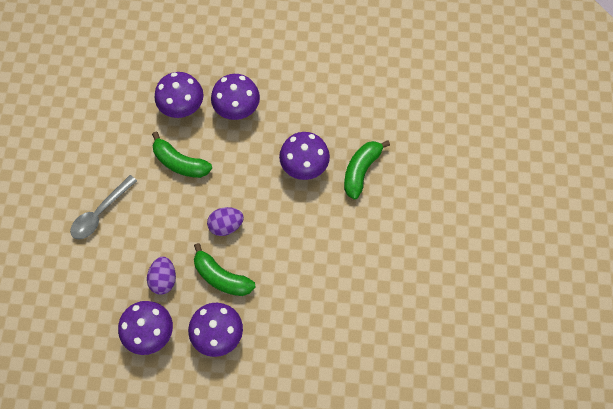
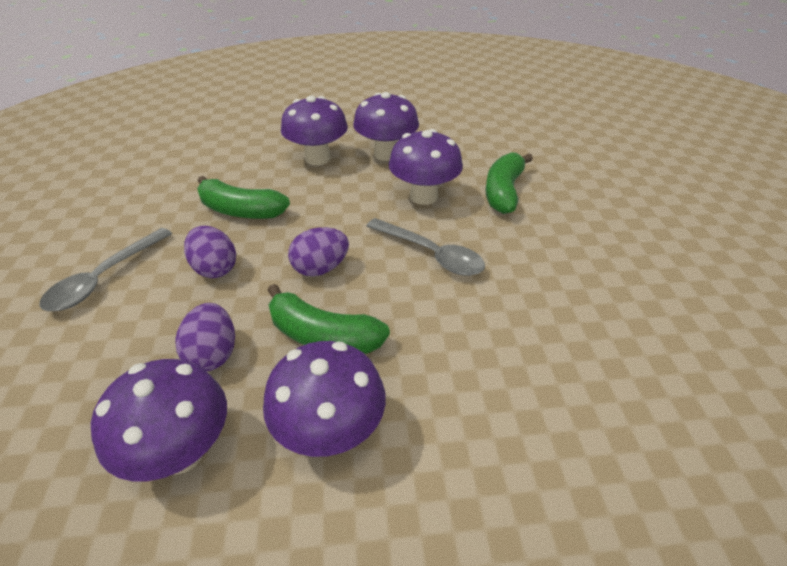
camera: 10 degrees left, 25 degrees down
(164, 215) = (215, 268): none -> purple egg
(182, 108) = (243, 163): purple mushroom -> purple mushroom (386, 154)
(295, 224) = (431, 254): none -> grey spoon

